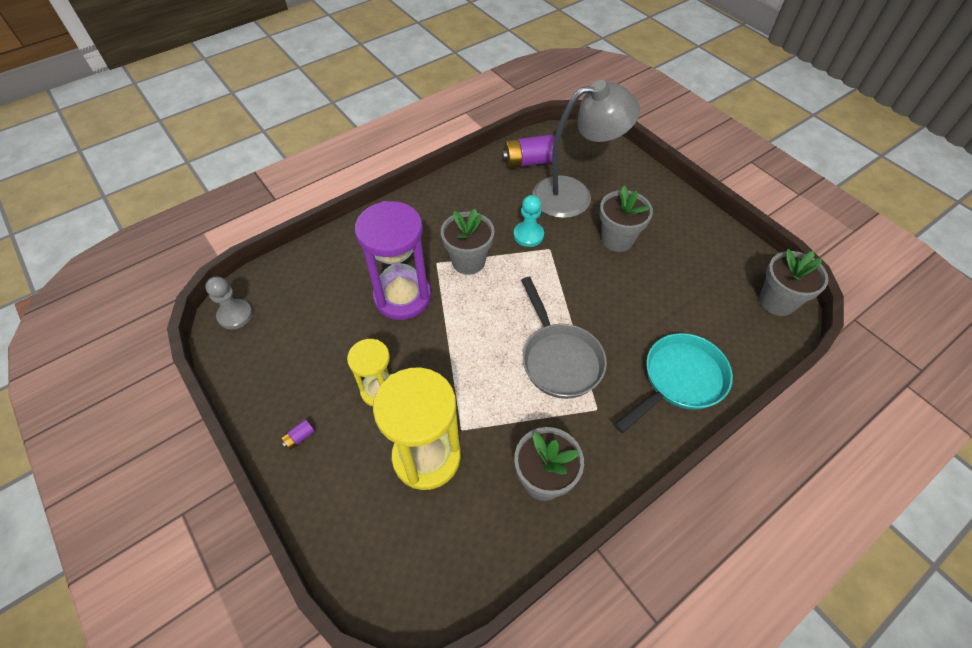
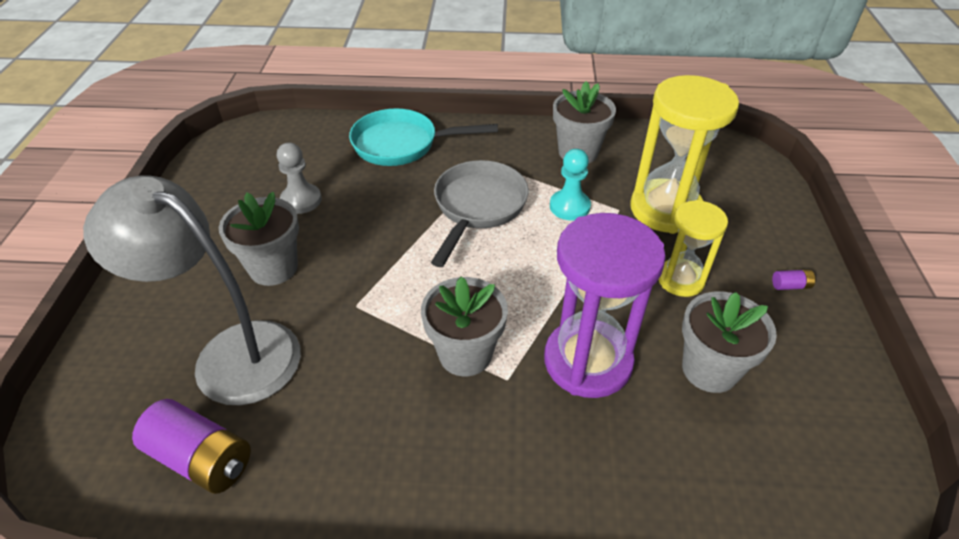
camera: 140 degrees left, 10 degrees down
(235, 315) = (853, 488): grey pawn -> grey pawn (301, 200)
(528, 235) = (356, 338): turquoise pawn -> turquoise pawn (569, 206)
(777, 301) = (242, 141): grey flower pot -> grey flower pot (709, 369)

